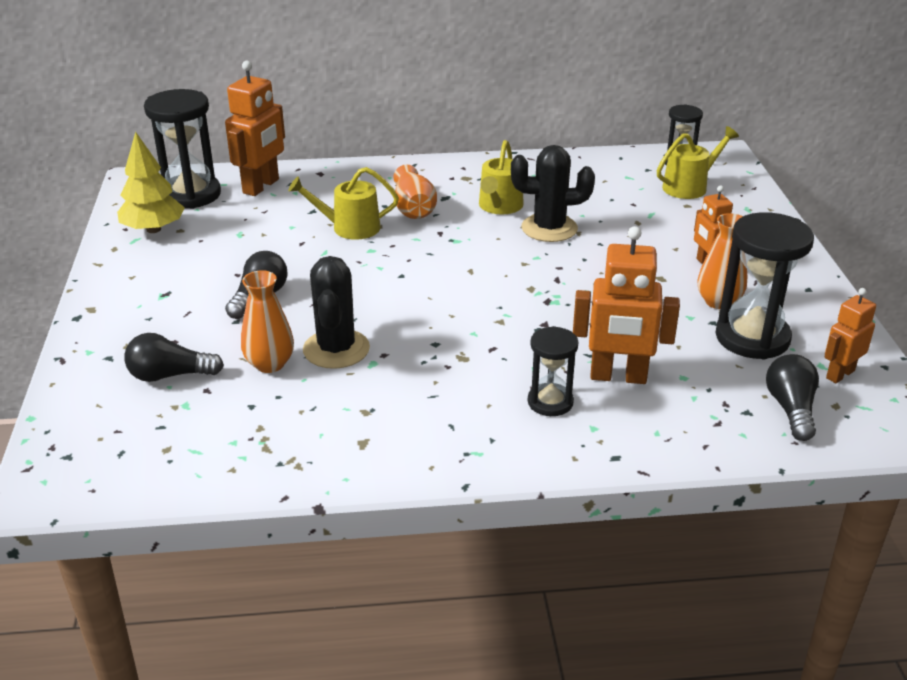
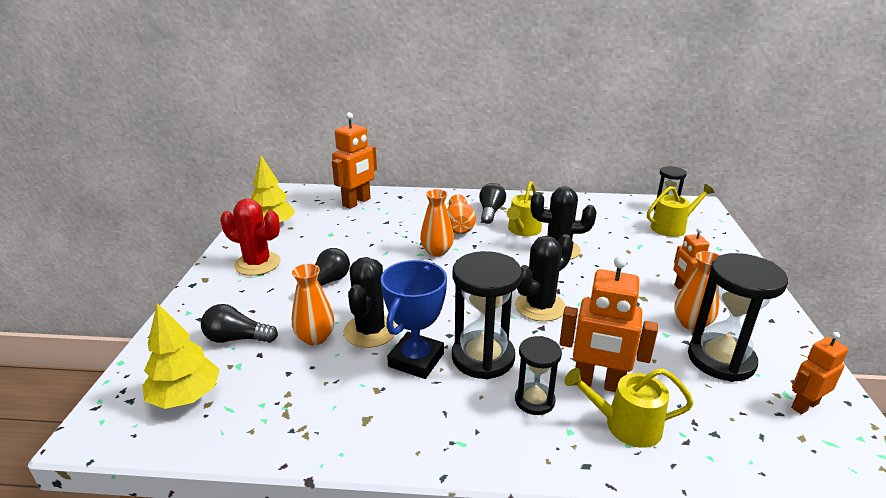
camera: 10 degrees right, 5 degrees down
(136, 445) = (186, 397): none -> yellow tree
(155, 282) = (257, 264): none -> red cactus
(190, 195) = (307, 204): black hourglass -> black hourglass (483, 357)
(350, 228) = (409, 236): yellow watering can -> yellow watering can (626, 425)
(392, 244) = (437, 251): none -> orange vase
(403, 375) = (416, 360): none -> blue trophy
(538, 300) = (540, 306): none -> black cactus
(791, 409) = (757, 436): black light bulb -> black light bulb (490, 212)

